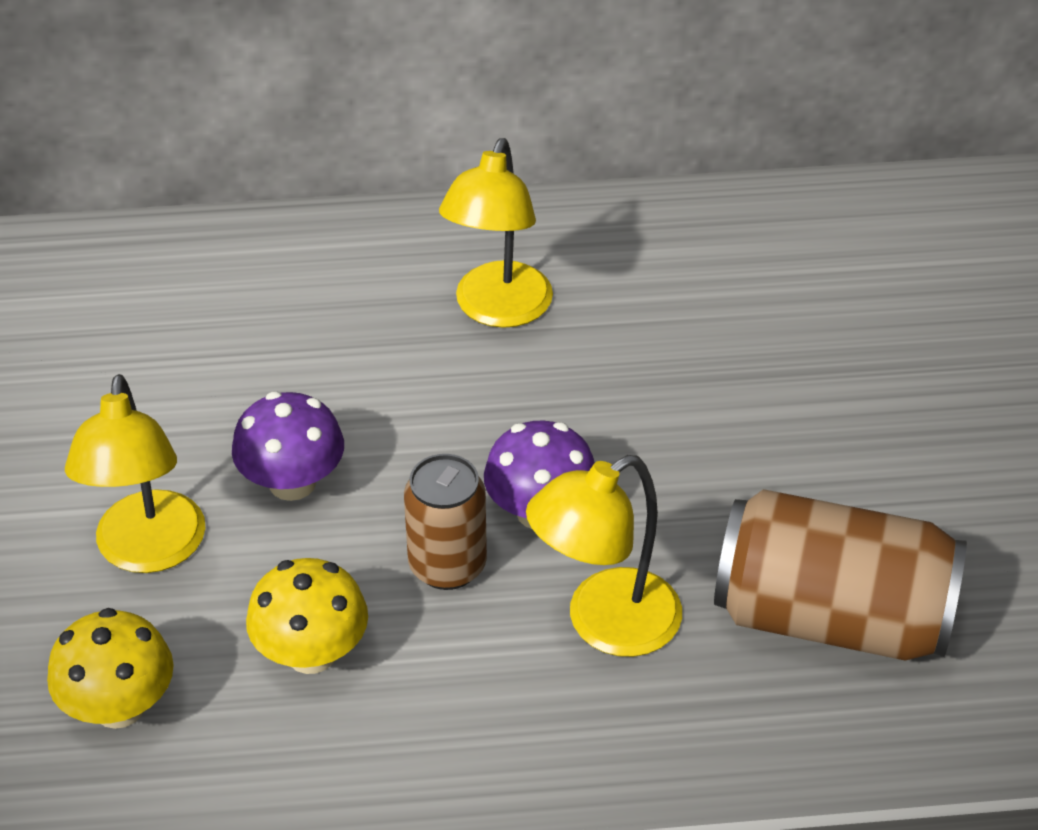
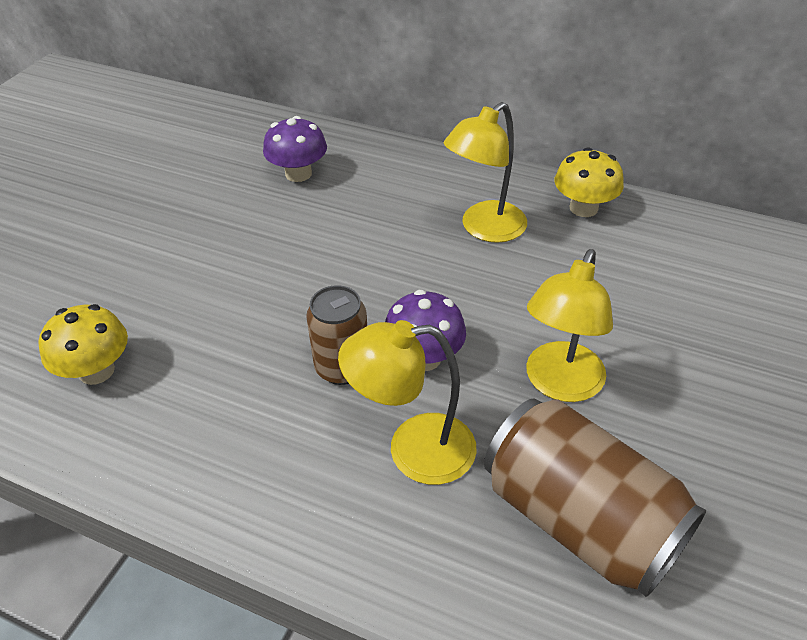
camera: 30 degrees right, 0 degrees up
(149, 551) = (186, 290): yellow lamp -> yellow lamp (559, 384)
(292, 482) = (292, 282): purple mushroom -> purple mushroom (298, 174)
(311, 653) = (222, 387): yellow mushroom -> yellow mushroom (583, 208)

